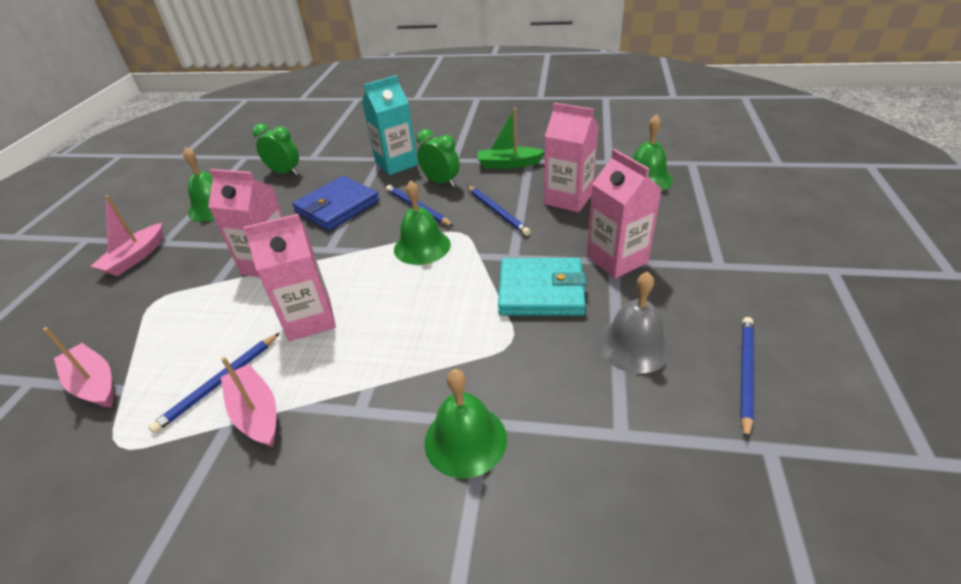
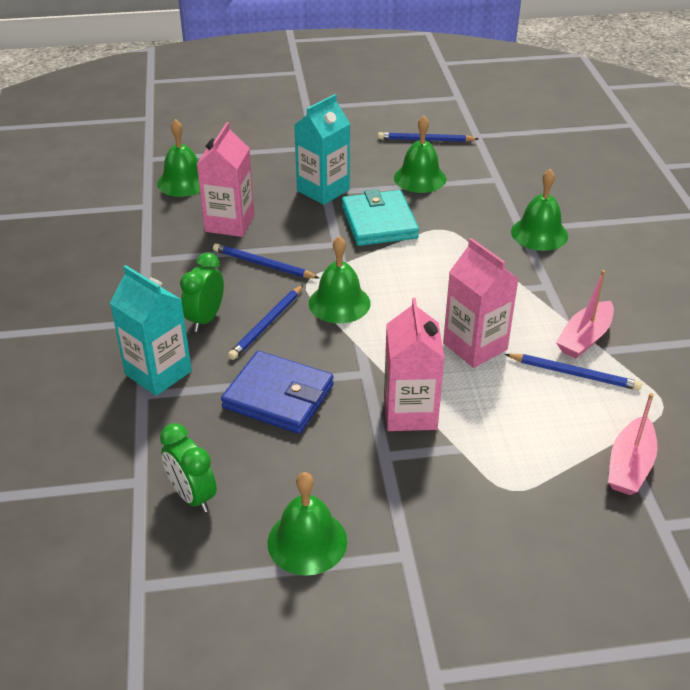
camera: 110 degrees left, 0 degrees up
(135, 257) = (449, 567): pink boat -> none
(285, 172) = (192, 496): green clock -> green clock turned 45 degrees counterclockwise
(497, 212) = (263, 264): blue pencil -> blue pencil turned 105 degrees counterclockwise
(508, 164) = (156, 273): green boat -> none
(617, 259) = (323, 190): pink carton -> turquoise carton
(634, 345) = (420, 178): grey bell -> green bell

